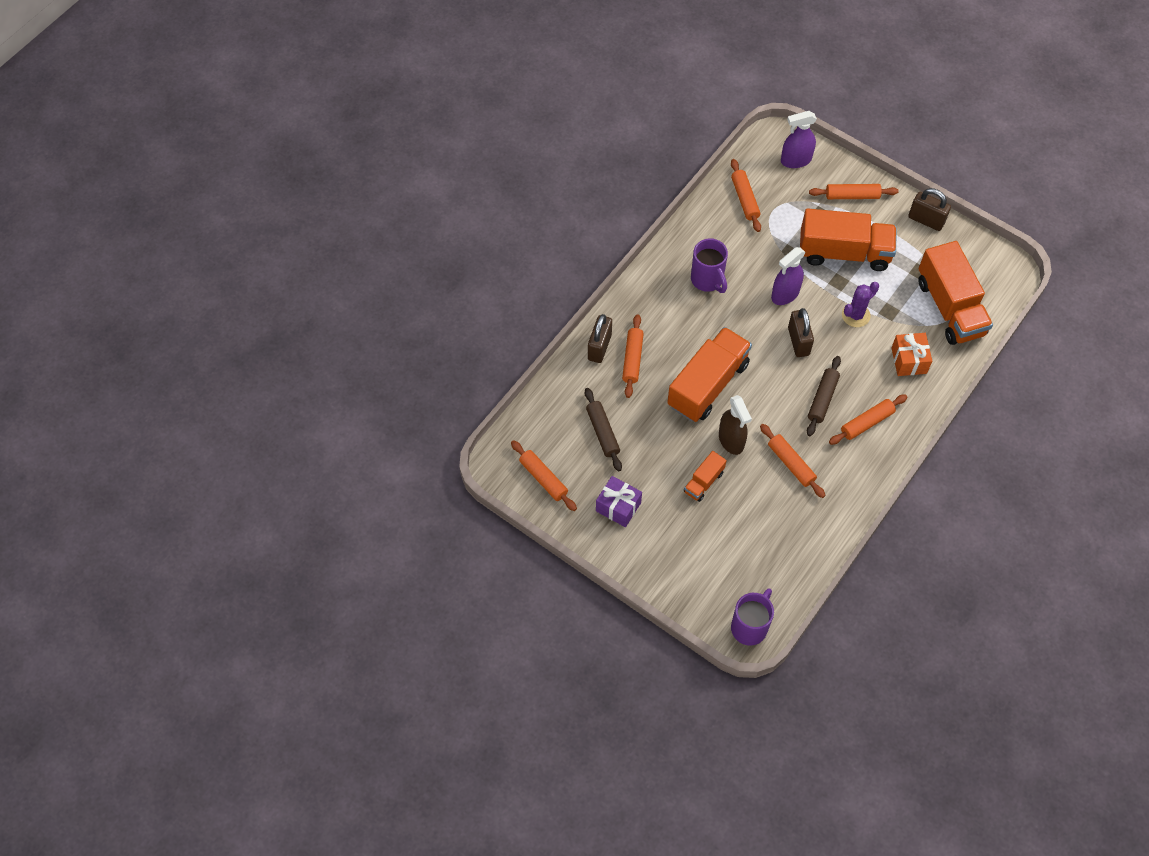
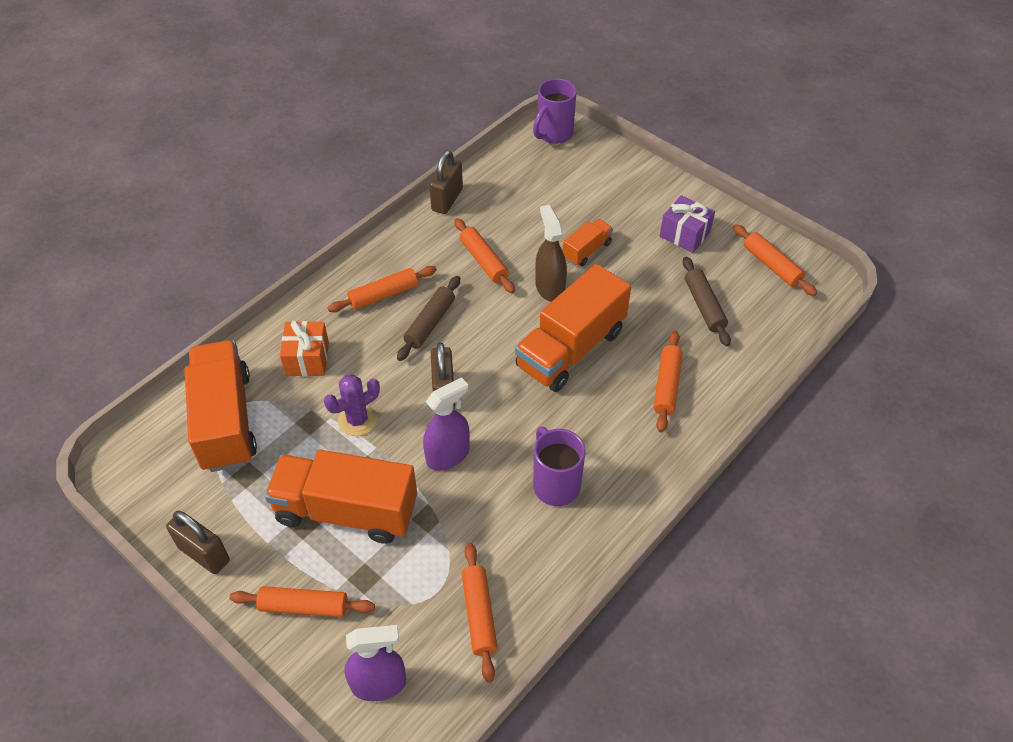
camera: 175 degrees left, 10 degrees down
(599, 347) = (711, 404): brown padlock -> brown padlock (447, 200)

